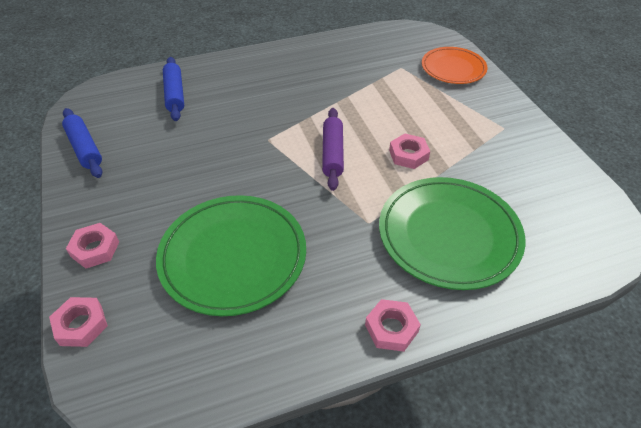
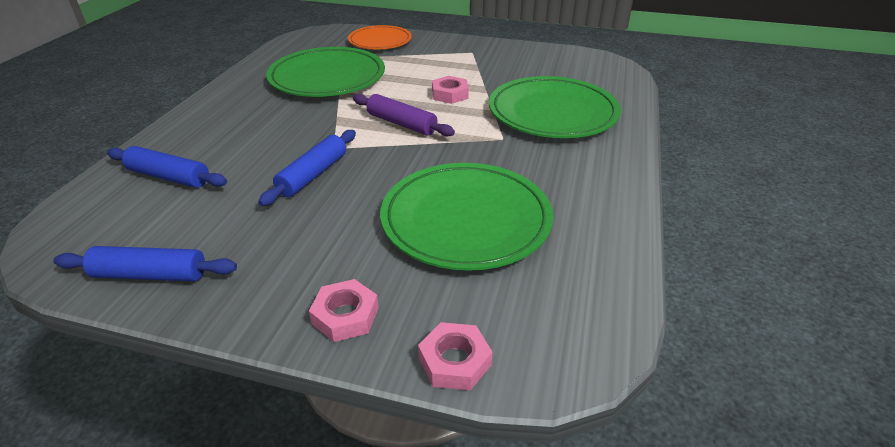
camera: 55 degrees left, 10 degrees down
(226, 150) = (313, 175): none -> blue rolling pin
(359, 79) = (327, 78): none -> green plate
(391, 328) = (620, 170): pink nut -> none

